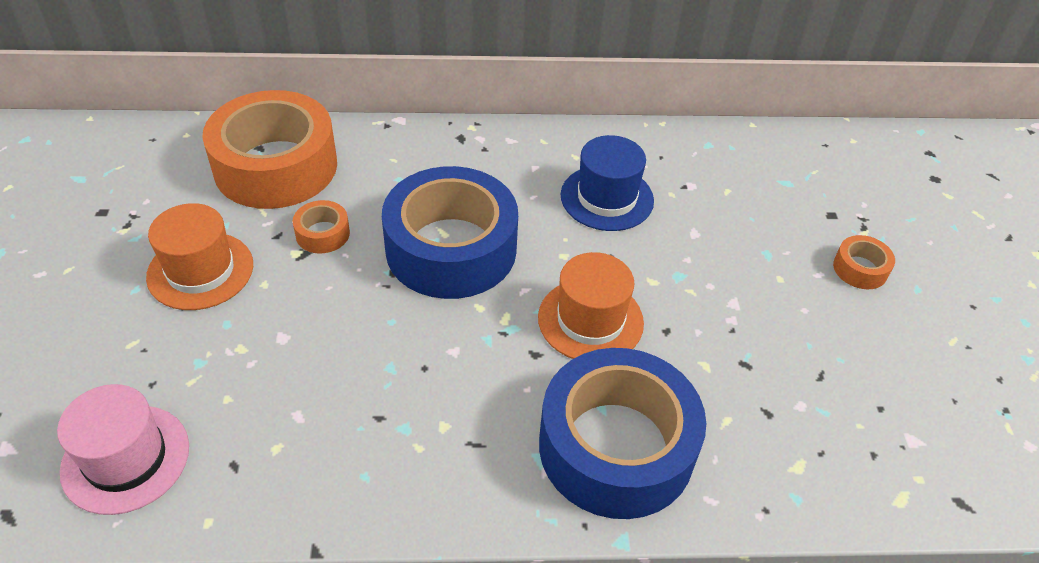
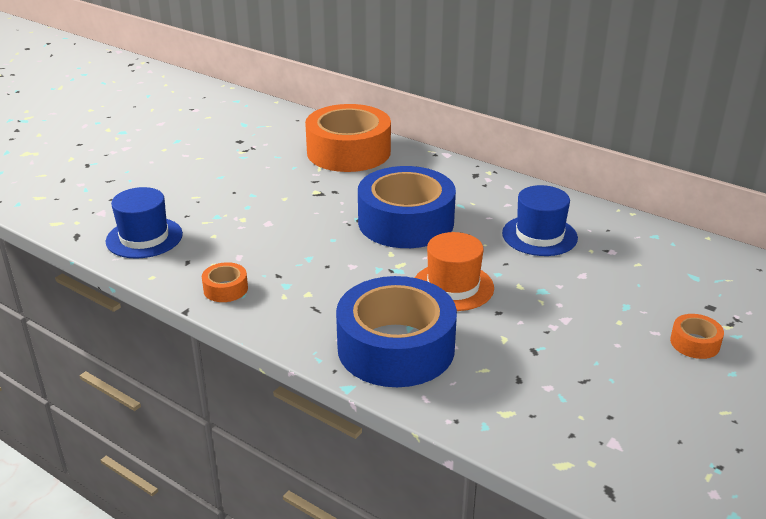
camera: 40 degrees right, 15 degrees down
(125, 458) = (144, 238): pink hat -> blue hat
(200, 270) = (259, 181): orange hat -> none
(322, 234) = (340, 189): orange tape -> orange tape (225, 289)

